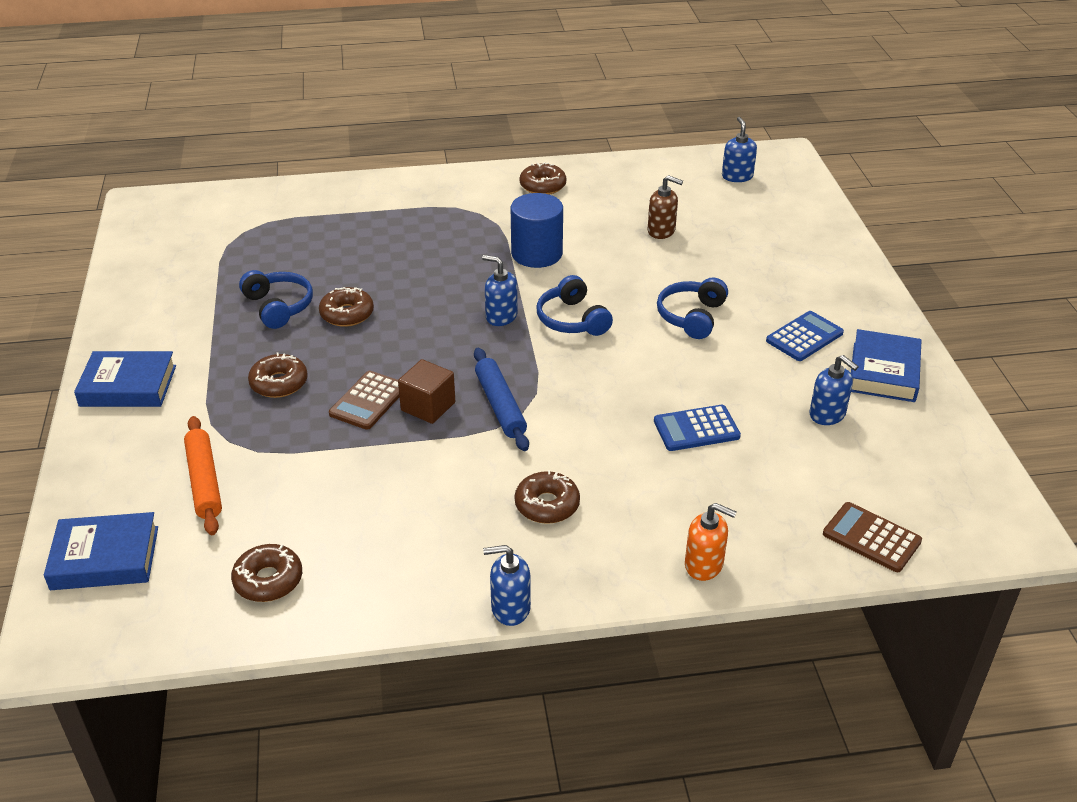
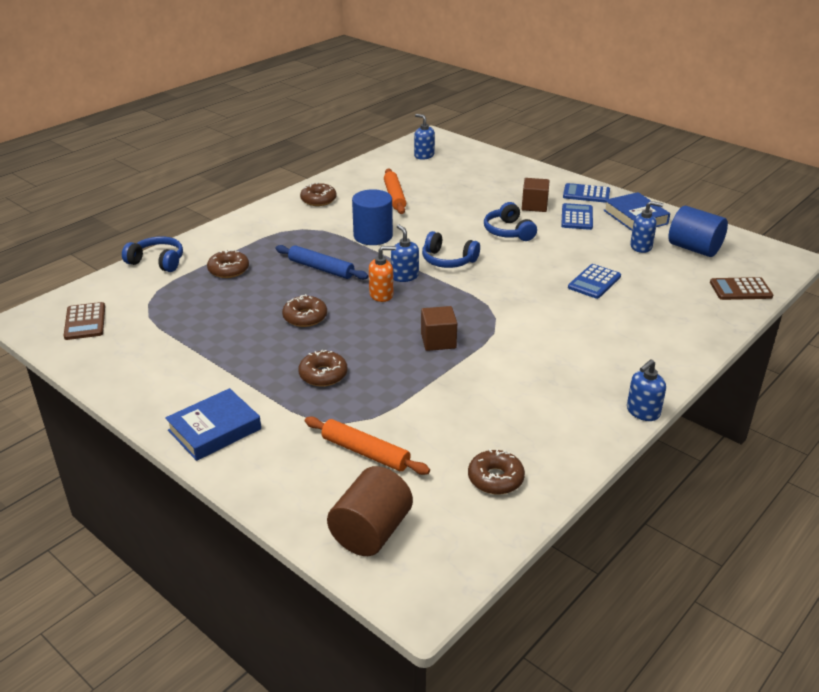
camera: 40 degrees left, 5 degrees down
(105, 558) = (371, 532): blue book -> brown cylinder
(278, 306) = (250, 334): blue headphones -> blue headphones (157, 261)
(368, 401) = (398, 356): brown calculator -> brown calculator (85, 322)
(500, 406) = (478, 320): blue rolling pin -> blue rolling pin (321, 269)
(501, 316) = (404, 276): blue soap dispenser -> blue soap dispenser turned 75 degrees clockwise
(547, 505) = (581, 354): brown donut -> brown donut (228, 270)
(628, 215) = (394, 196): none -> orange rolling pin
(661, 231) = (426, 197): brown soap dispenser -> none
(704, 565) = (694, 340): orange soap dispenser -> orange soap dispenser (381, 295)
(773, 298) = (534, 206): none -> brown cube
(866, 311) = (586, 194): none -> blue calculator
(897, 452) = (694, 248): none -> blue cylinder

